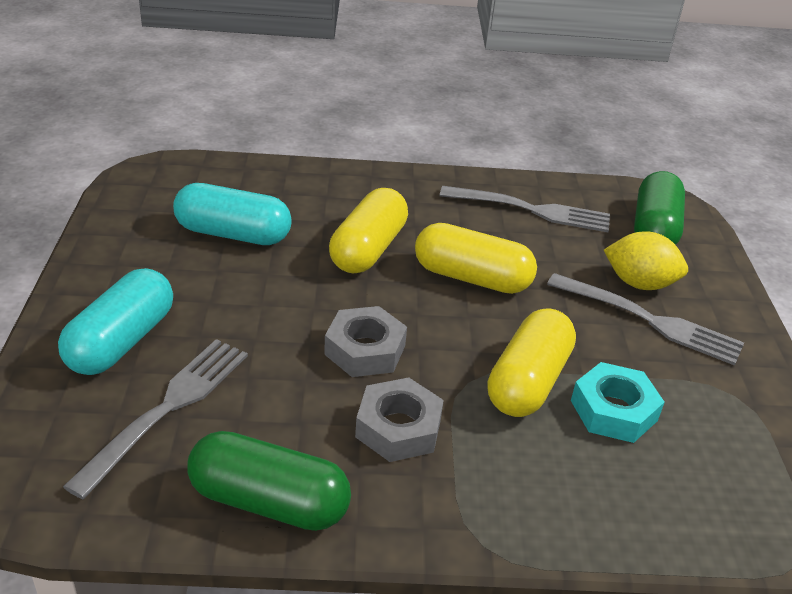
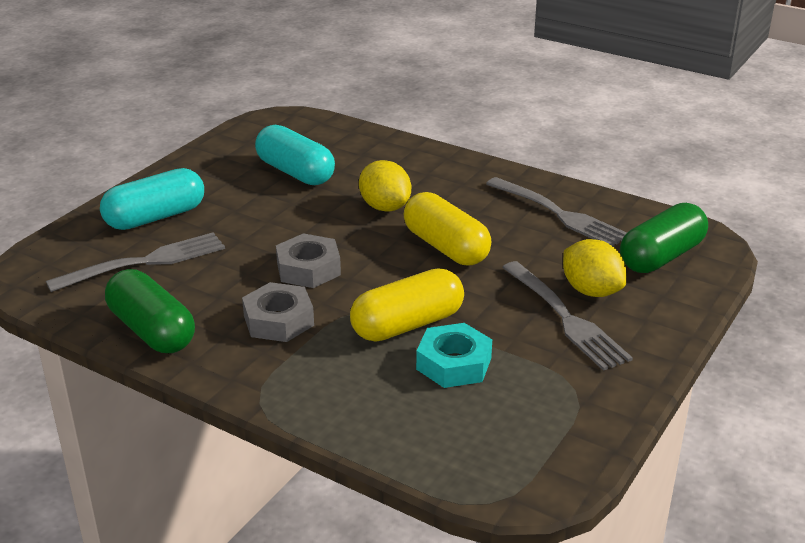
camera: 35 degrees right, 5 degrees down
(368, 249) = (385, 207): yellow capsule -> yellow lemon

